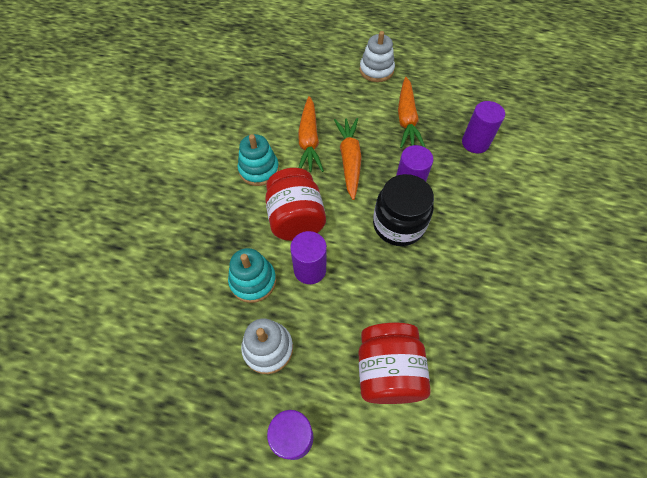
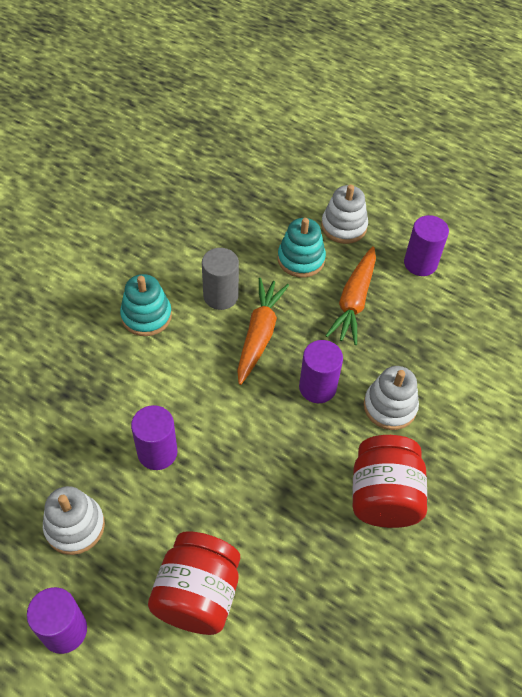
camera: 15 degrees right, 5 degrees down
(253, 281) = (88, 446): turquoise stacking toy -> turquoise stacking toy (301, 259)
(296, 219) = (165, 388): red jar -> red jar (383, 496)
(309, 140) = (220, 296): orange carrot -> grey cylinder
(398, 225) = (284, 431): black jar -> none
(465, 185) = (390, 406): none -> white stacking toy
(475, 143) = (428, 356): purple cylinder -> purple cylinder (420, 263)

